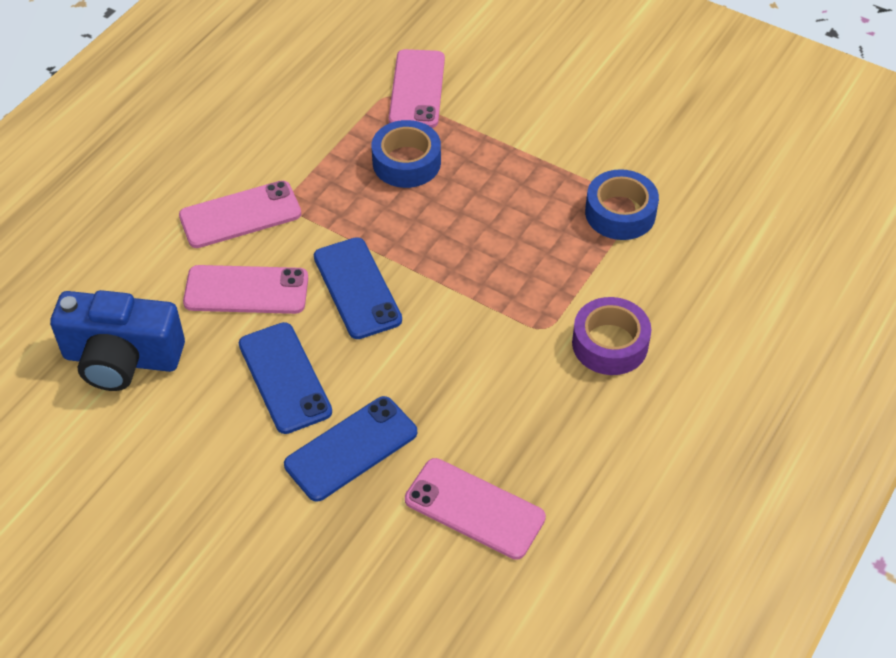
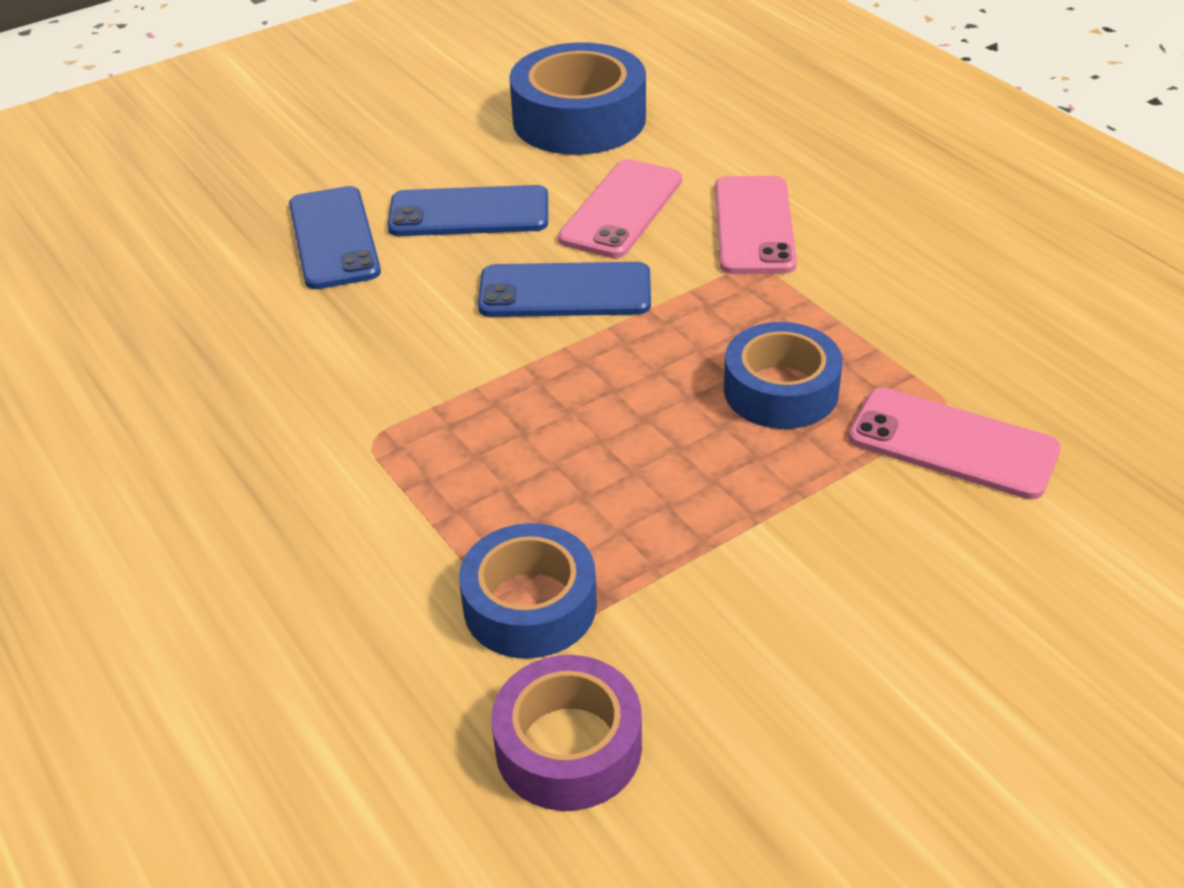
camera: 115 degrees right, 10 degrees down
(122, 359) = (579, 119): blue camera -> blue tape
(474, 509) = (174, 305): pink phone -> none
(610, 344) = (291, 497): purple tape -> purple tape (568, 746)

